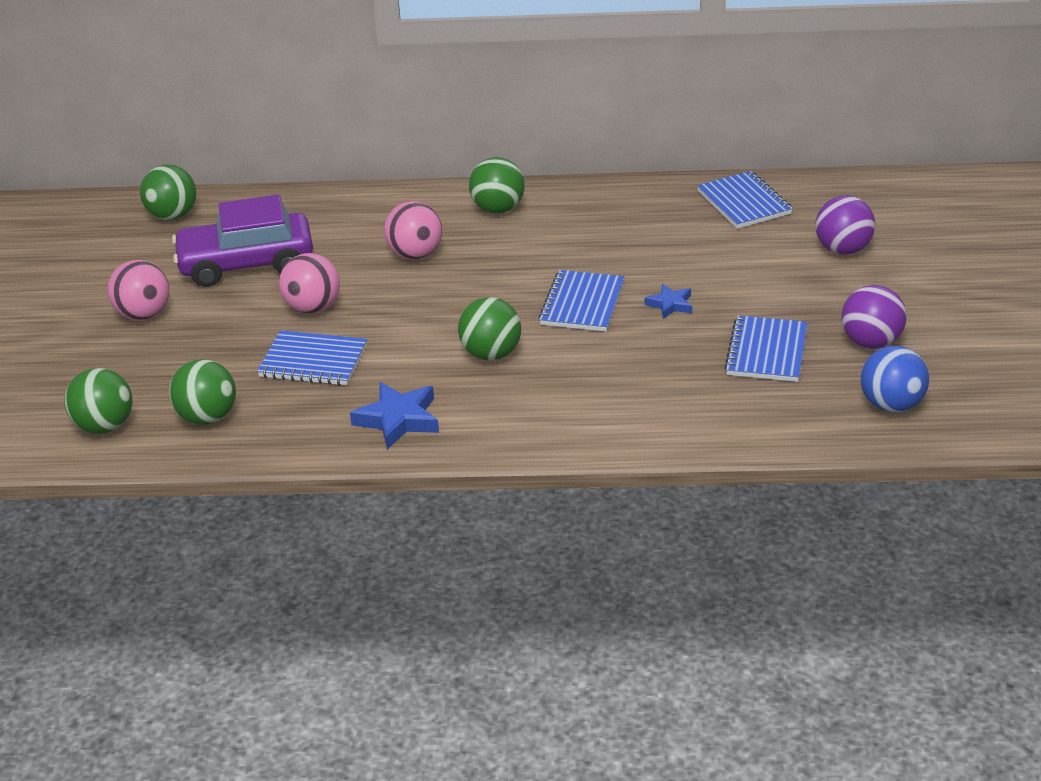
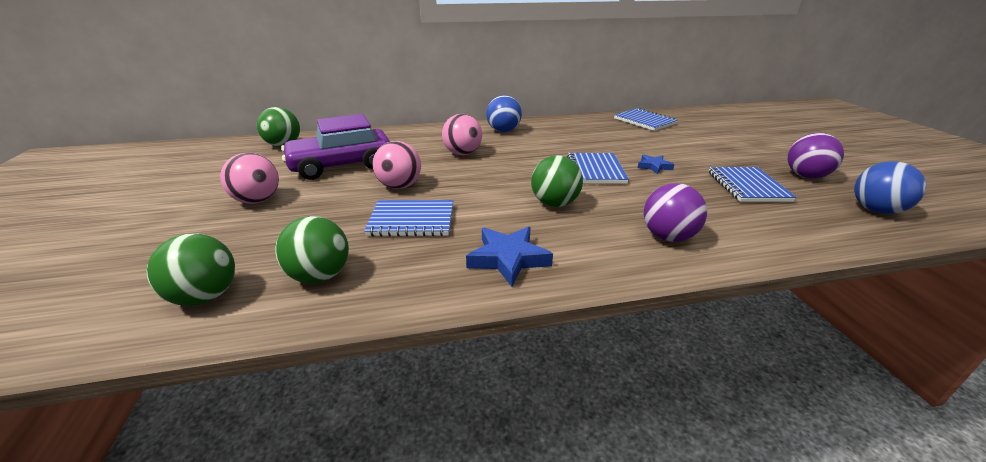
camera: 15 degrees left, 5 degrees down
(498, 209) = (503, 131): green ball -> blue ball
(843, 250) = (724, 136): purple ball -> purple ball (668, 237)

